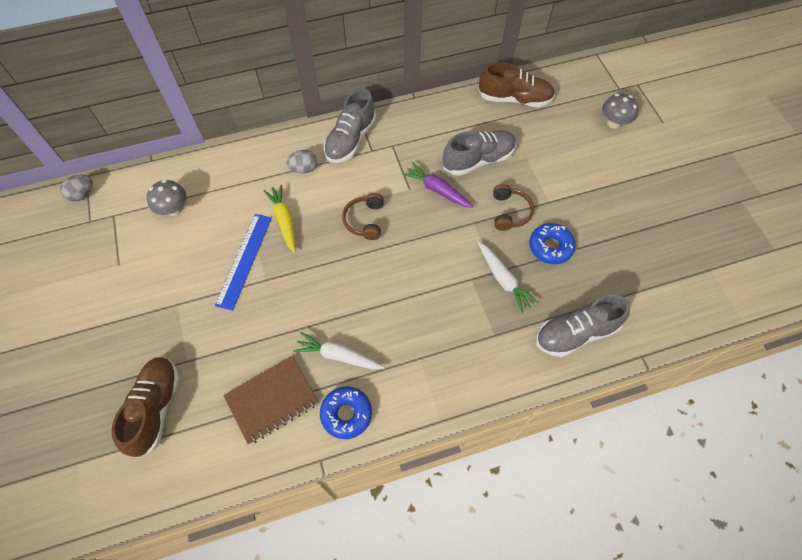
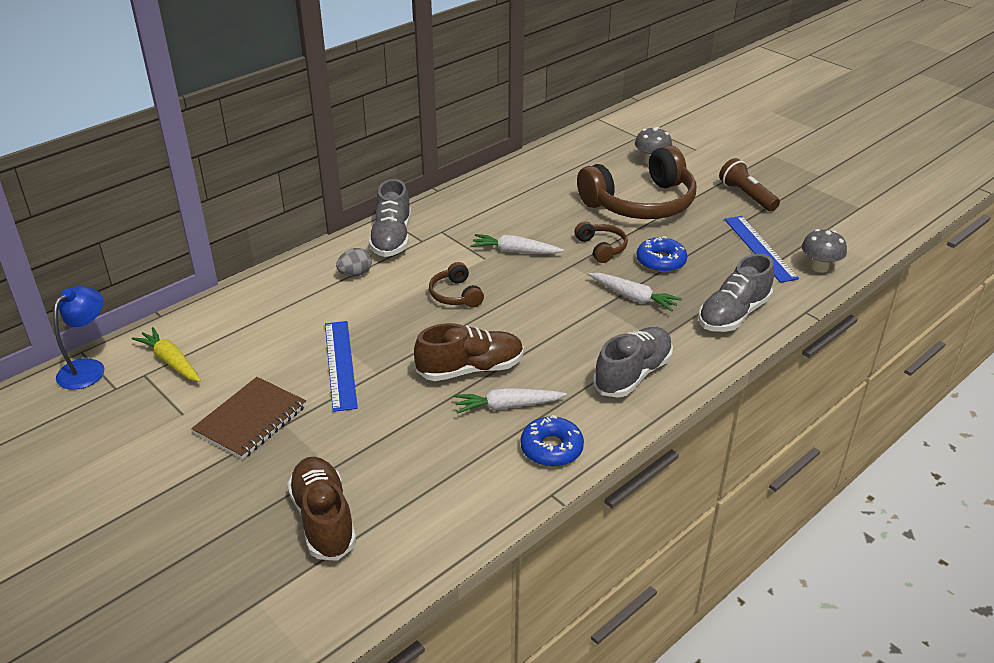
camera: 25 degrees left, 25 degrees down
(82, 194) = (88, 368): grey egg -> blue lamp
(174, 209) = (220, 348): grey mushroom -> grey mushroom (819, 267)
(272, 400) = (460, 465): brown notebook -> brown notebook (251, 420)
(284, 221) = (364, 320): yellow carrot -> yellow carrot (171, 362)
(437, 190) = (515, 251): purple carrot -> white carrot
(478, 160) = (540, 219): grey shoe -> grey shoe (633, 374)
(514, 99) = (542, 167): brown shoe -> brown shoe (470, 369)
(574, 171) = (640, 203): none -> brown headphones
(647, 264) = (759, 248): none -> blue ruler
(675, 196) = (746, 196): none -> brown flashlight

